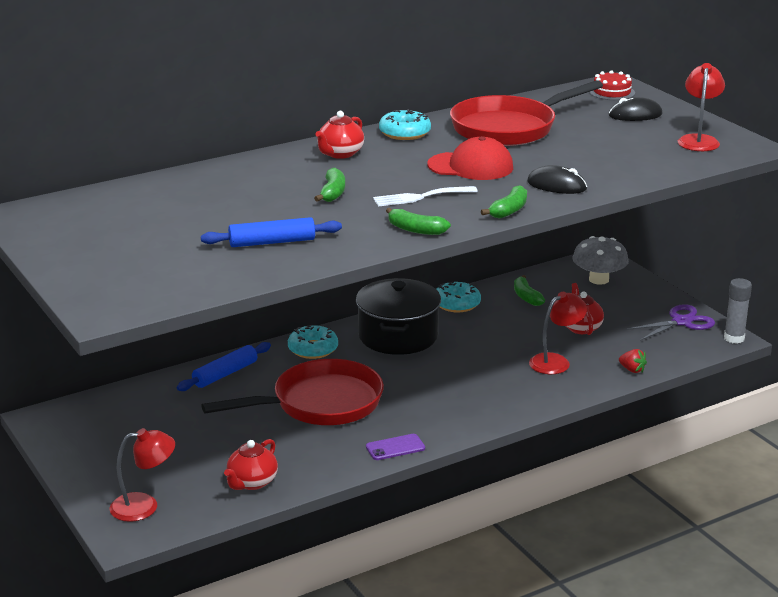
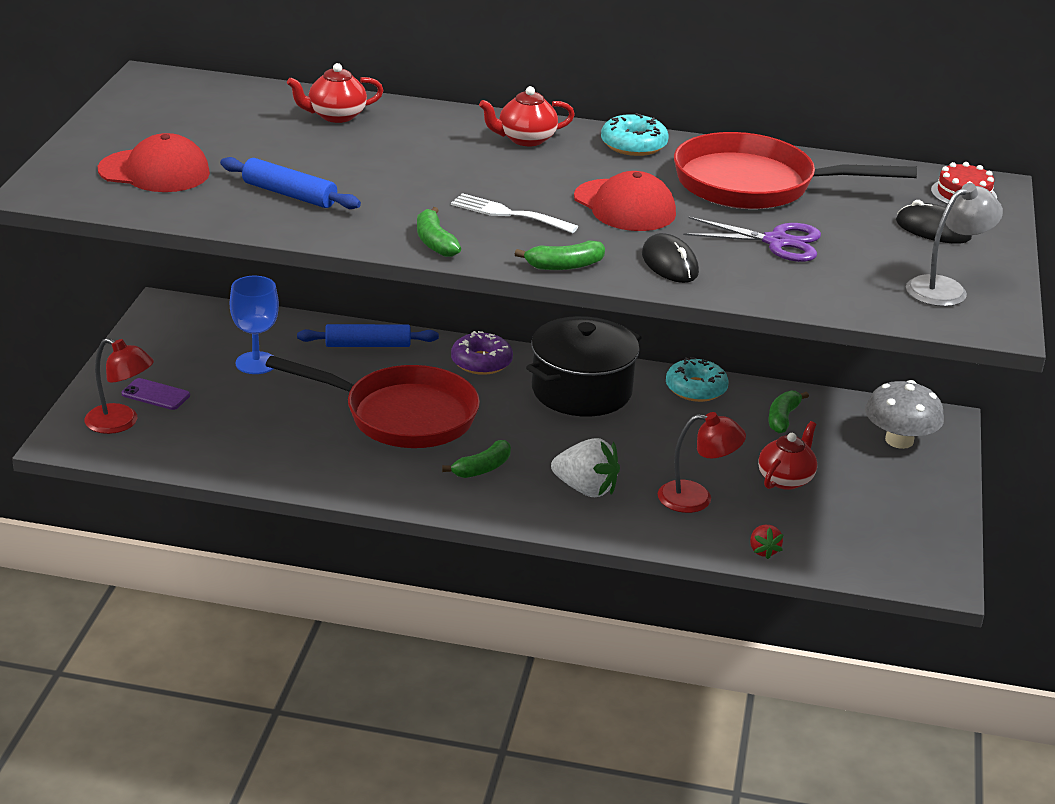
camera: 40 degrees right, 5 degrees up
(154, 267) = (154, 171): none -> red cap
(171, 421) = (256, 363): none -> blue goblet
(252, 482) = (230, 452): red teapot -> red teapot (336, 116)
(313, 349) = (481, 362): turquoise donut -> purple donut
(333, 193) = (437, 174): green banana -> green banana (482, 468)
(395, 447) = (398, 492): purple phone -> purple phone (156, 395)
(493, 388) = (586, 489): none -> white strawberry
(681, 322) = (915, 533): purple scissors -> purple scissors (777, 242)
(699, 140) = (945, 288): red lamp -> grey lamp
(734, 338) = (946, 582): grey glue stick -> none

